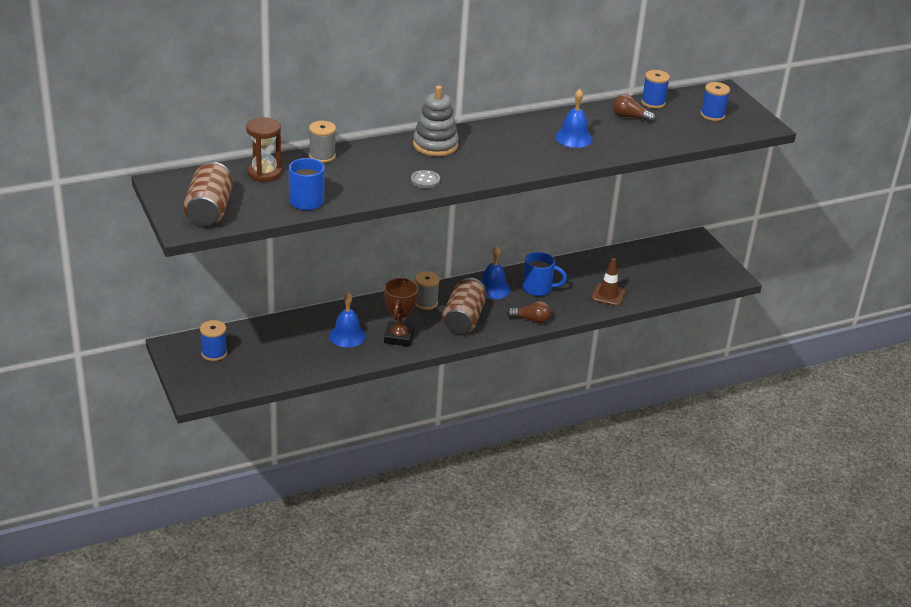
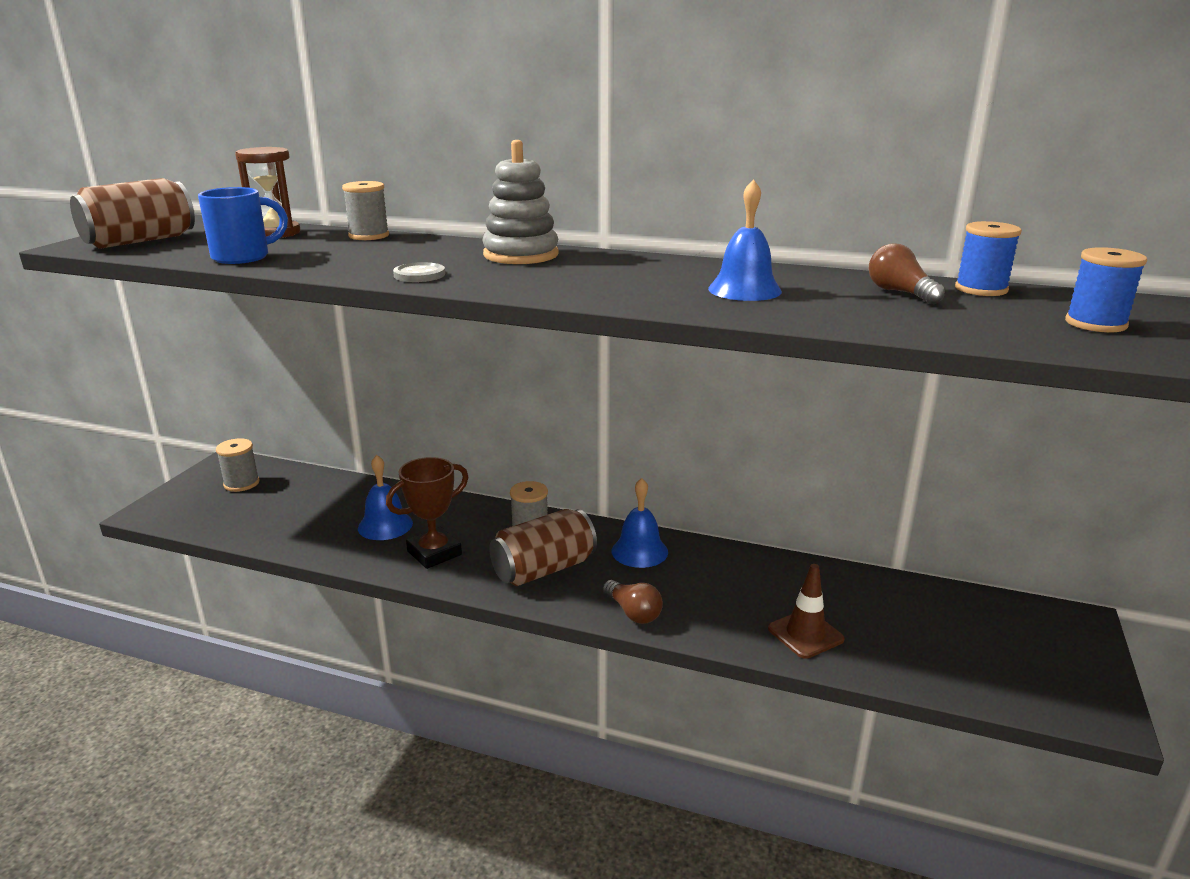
camera: 45 degrees right, 10 degrees down
(214, 353) = (241, 483): blue spool -> grey spool
(538, 288) = (704, 578): blue mug -> none

